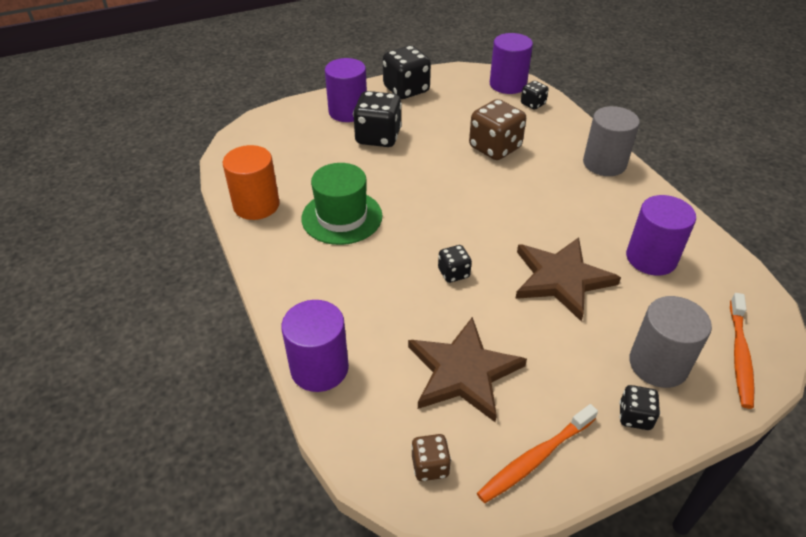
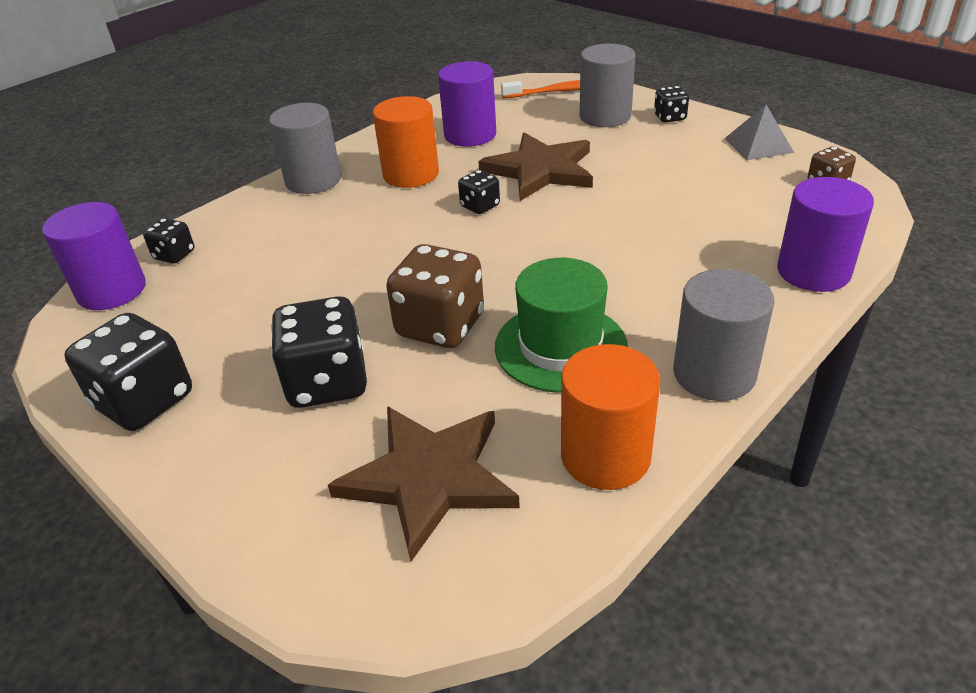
camera: 110 degrees left, 5 degrees down
(272, 266) = (714, 373): none -> grey cylinder
(348, 111) = (249, 455): purple cylinder -> none
(453, 273) = (589, 229): black dice -> black dice (480, 206)
(463, 372) = (715, 192): brown star -> brown star (429, 478)
(495, 148) = (311, 260): brown dice -> brown dice (440, 326)
(535, 458) = (758, 145): orange toothbrush -> grey pyramid
(590, 209) = (411, 174): none -> orange cylinder

